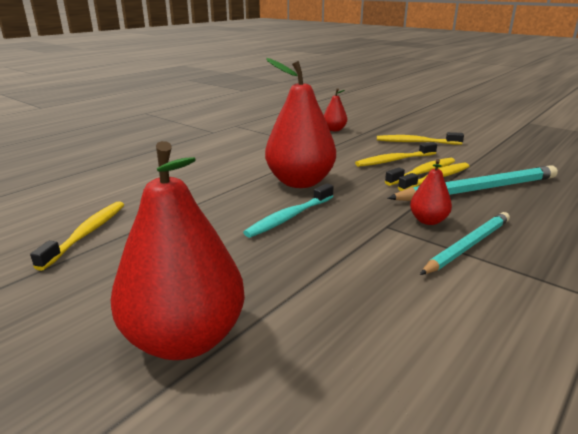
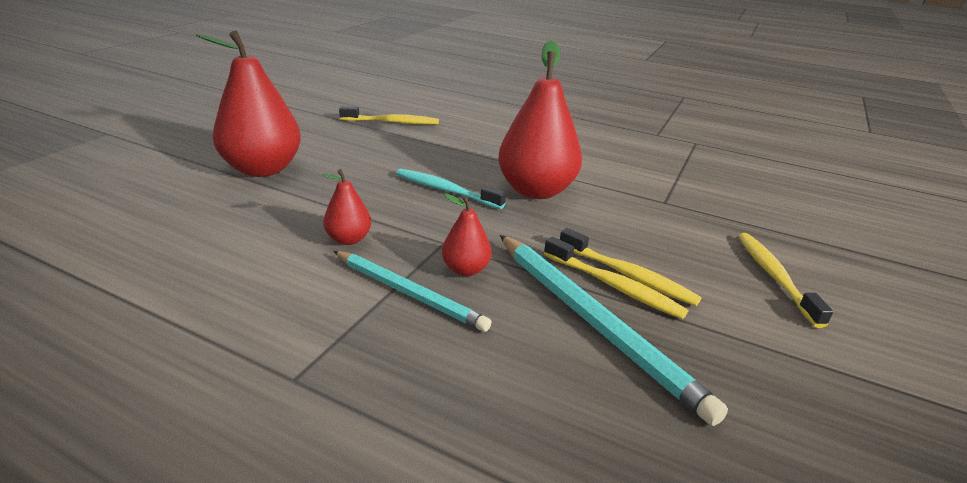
camera: 75 degrees right, 5 degrees up
(334, 130) = (756, 205): red pear -> red pear (348, 239)
(395, 160) = (663, 253): yellow toothbrush -> none

